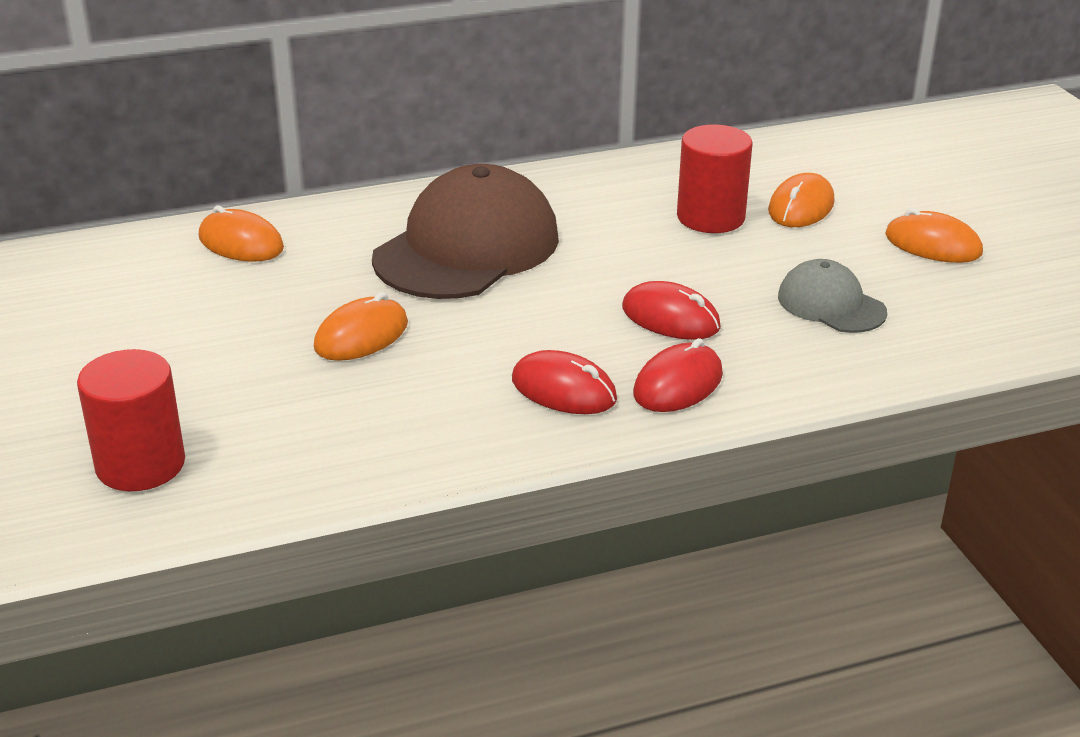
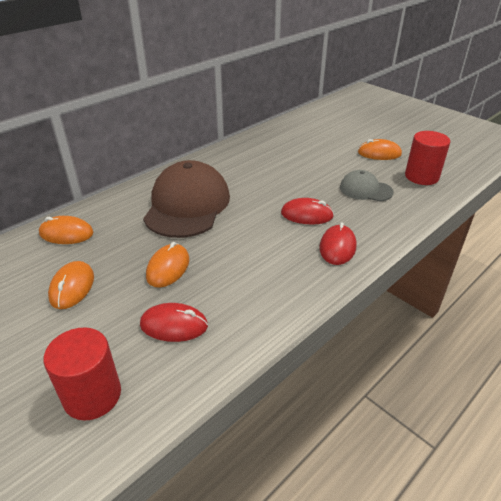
camera: 25 degrees left, 5 degrees up
(564, 389) = (290, 266): red mouse -> red mouse (174, 325)
(710, 217) = (284, 163): red cylinder -> red cylinder (421, 176)
(801, 207) = (316, 149): orange mouse -> orange mouse (72, 287)

